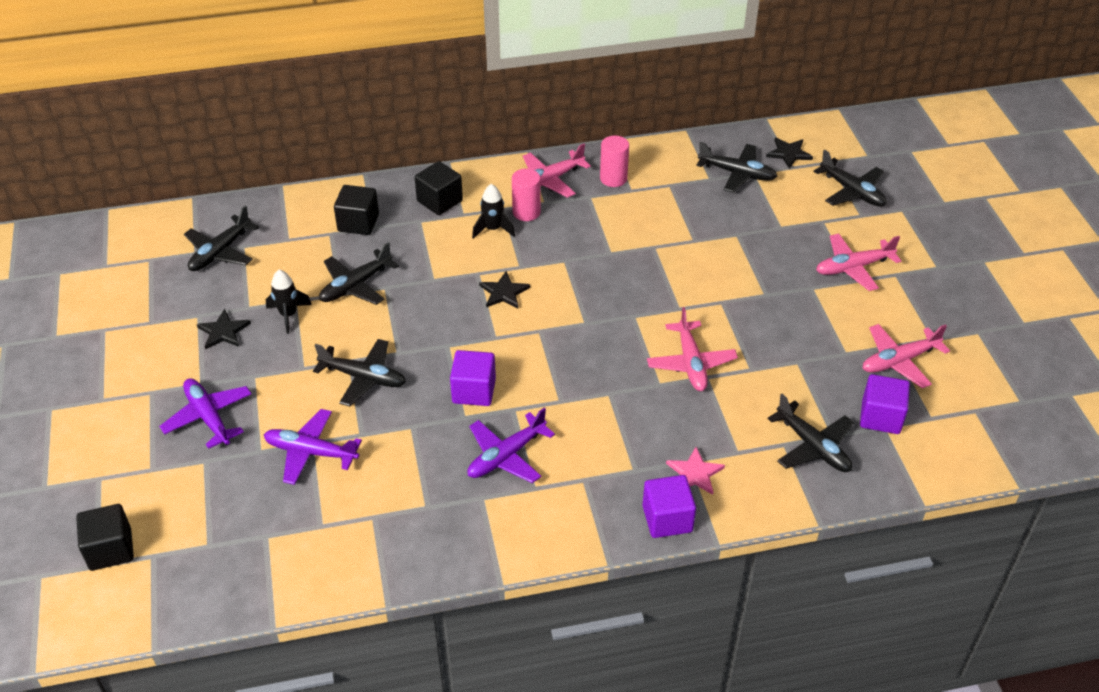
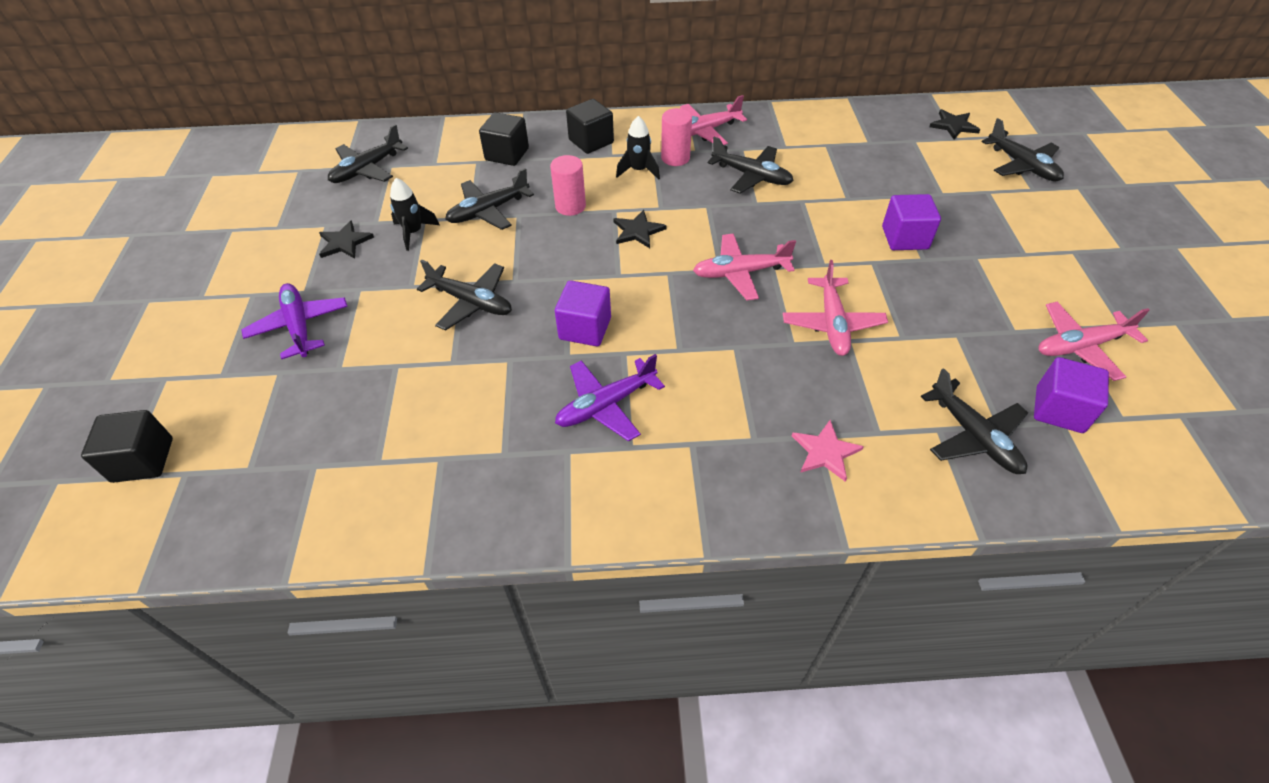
camera: 10 degrees right, 5 degrees up
(310, 452) = (392, 375): purple plane -> none
(613, 178) = (768, 135): pink cylinder -> pink cylinder (570, 206)
(667, 519) = (785, 505): purple cube -> purple cube (904, 238)
(737, 174) = (898, 140): black plane -> black plane (752, 176)
(853, 267) = (1023, 240): pink plane -> pink plane (740, 273)

